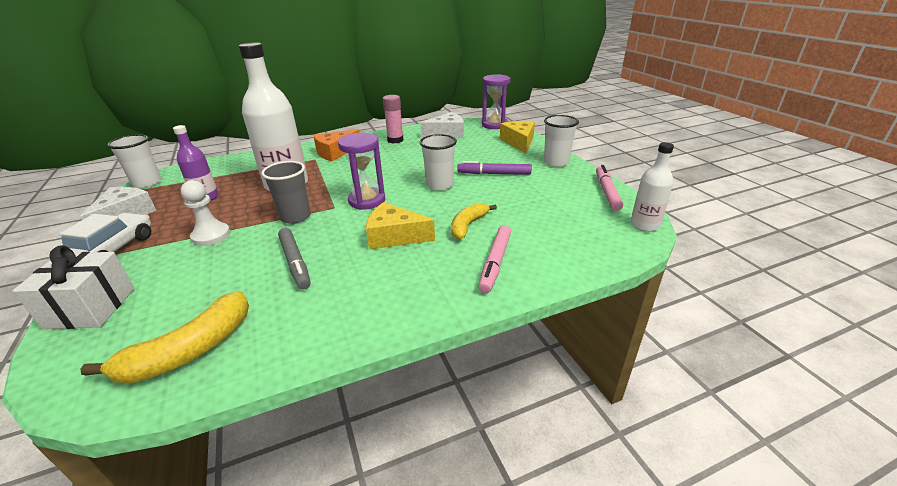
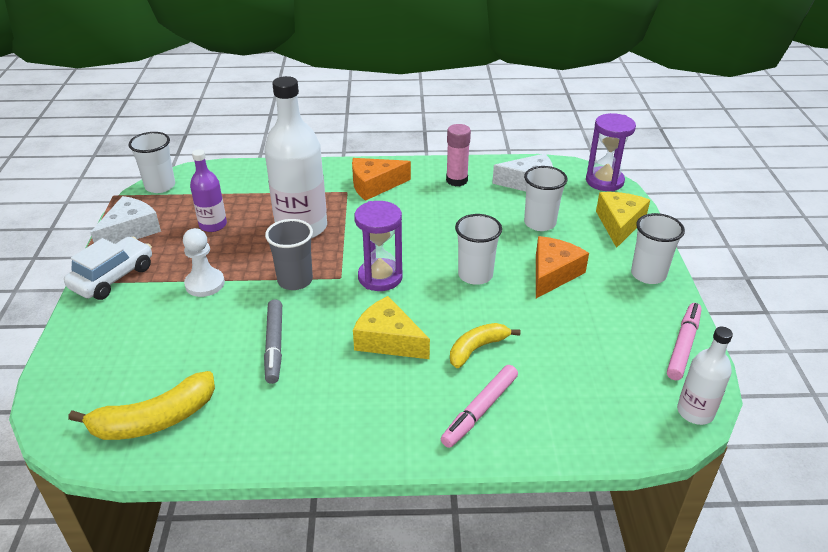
camera: 20 degrees right, 5 degrees up
(91, 308) = (84, 344): white gift -> none
(467, 151) = (539, 223): none -> white cup
(494, 174) = (553, 274): purple marker -> orange cheese

